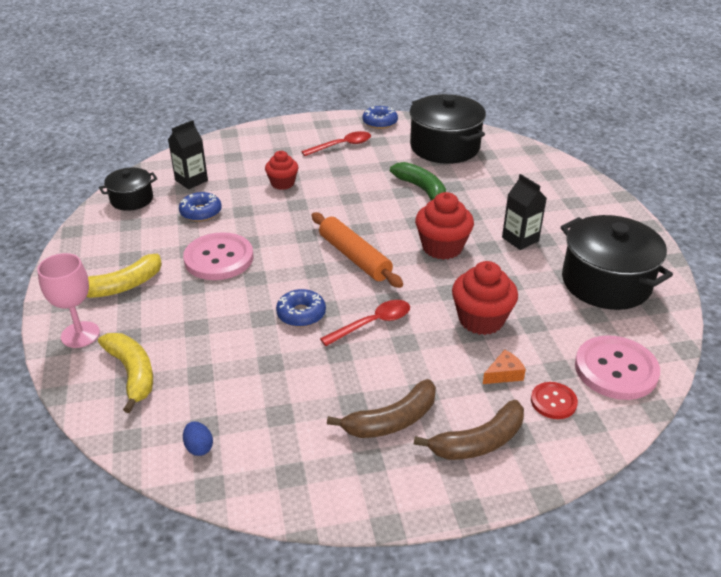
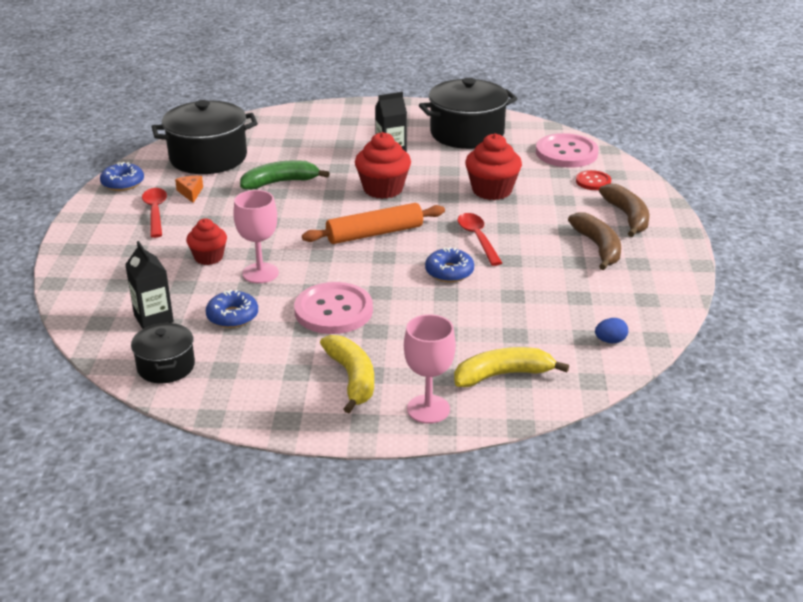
camera: 75 degrees left, 5 degrees down
(266, 211) = (260, 273): none -> pink goblet
(504, 374) = (559, 194): orange cheese -> orange cheese (190, 193)

